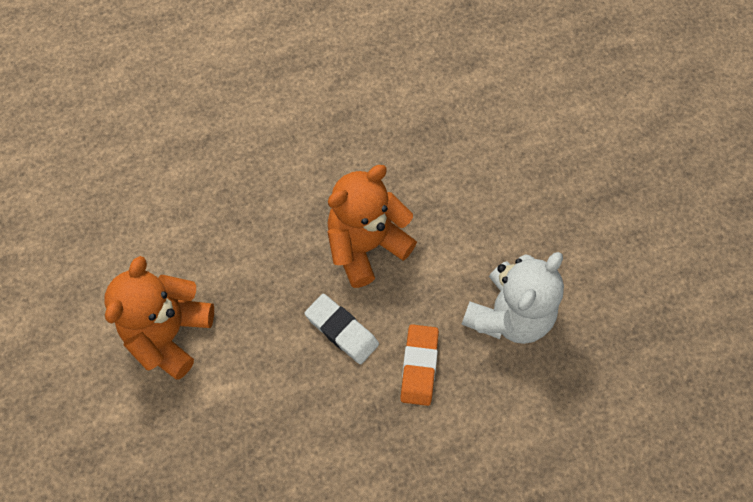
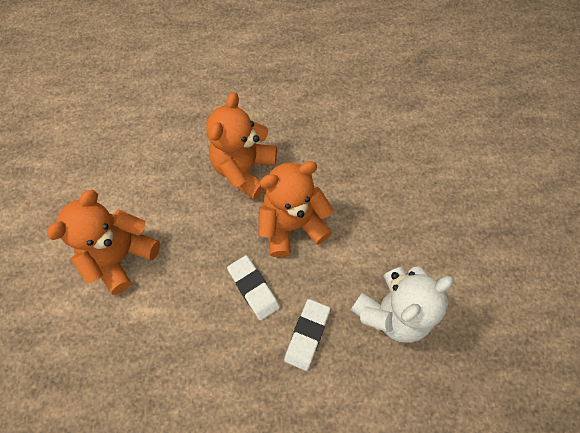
camera: 15 degrees right, 0 degrees up
(288, 192) = (244, 169): none -> orange teddy bear
(419, 366) = (307, 335): orange eraser -> white eraser

